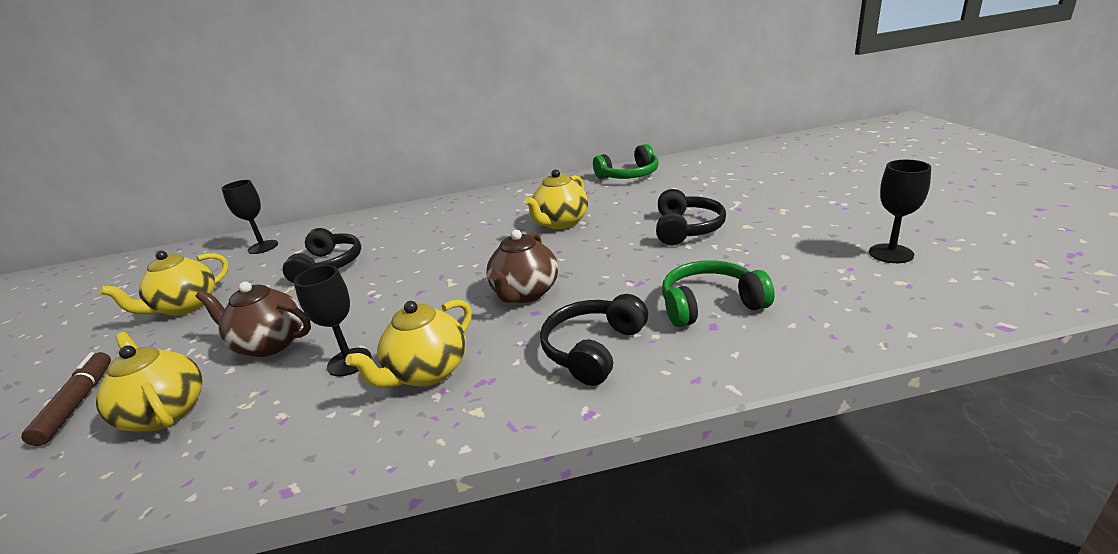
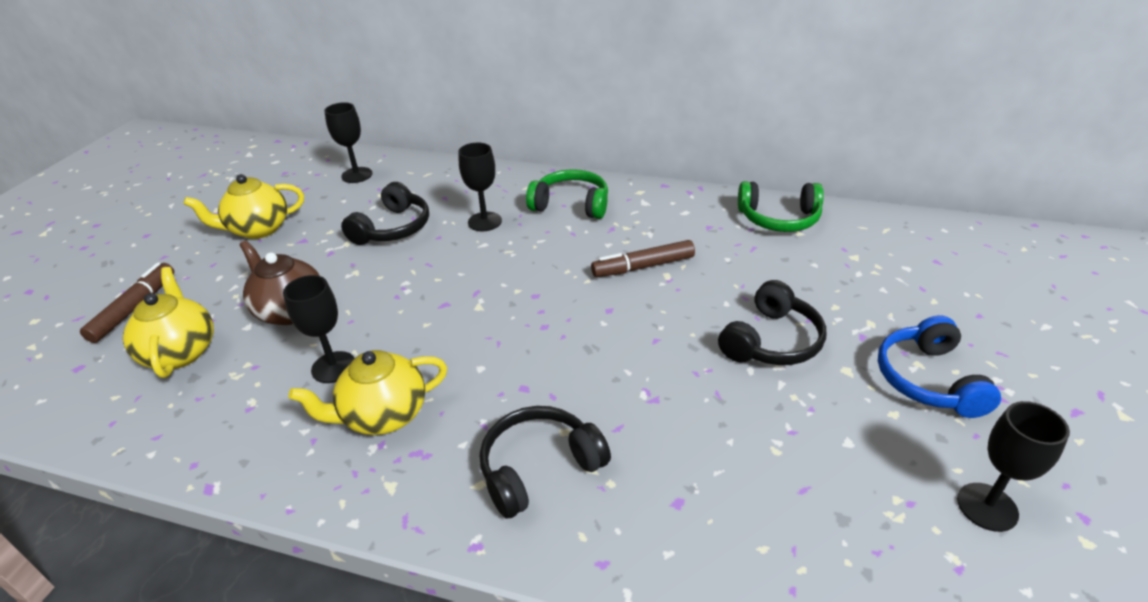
camera: 25 degrees right, 10 degrees up
(410, 238) = (484, 221): none -> black goblet
(525, 293) = (533, 356): brown teapot -> none
(560, 223) = (643, 266): yellow teapot -> brown marker
(710, 304) = (700, 471): green headphones -> green headphones (571, 204)
(796, 214) = (928, 380): none -> blue headphones

